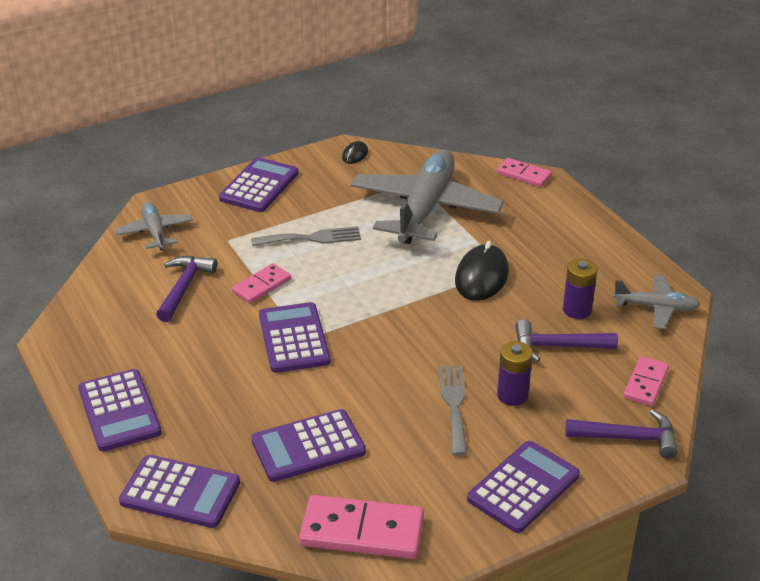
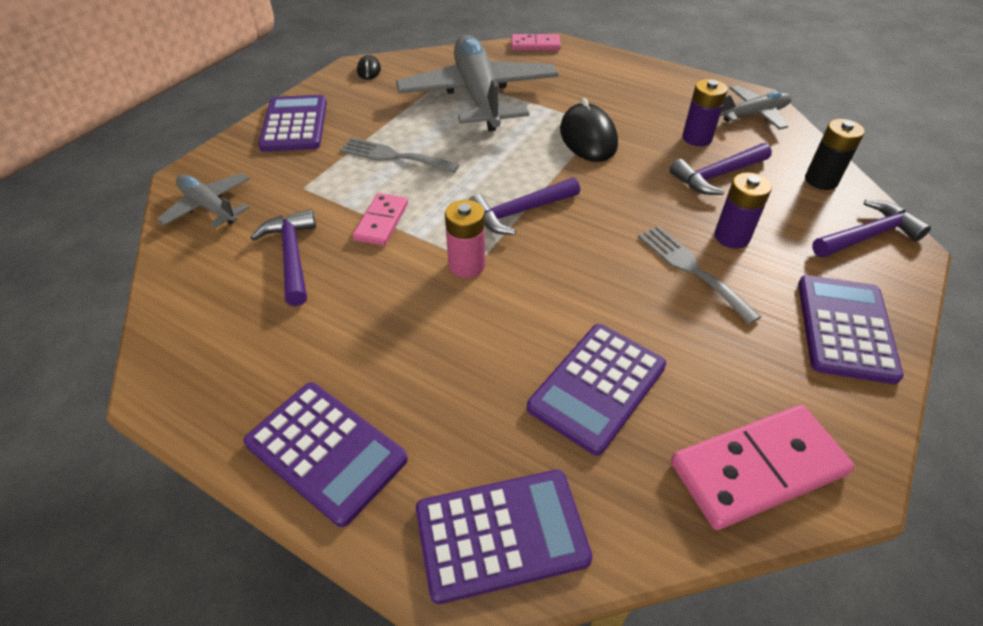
camera: 30 degrees left, 10 degrees up
(294, 338) = (466, 265): purple calculator -> pink battery
(311, 238) = (393, 156): grey fork -> grey fork turned 120 degrees counterclockwise
(367, 316) = (519, 212): none -> purple hammer
(645, 383) = (821, 180): pink domino -> black battery

